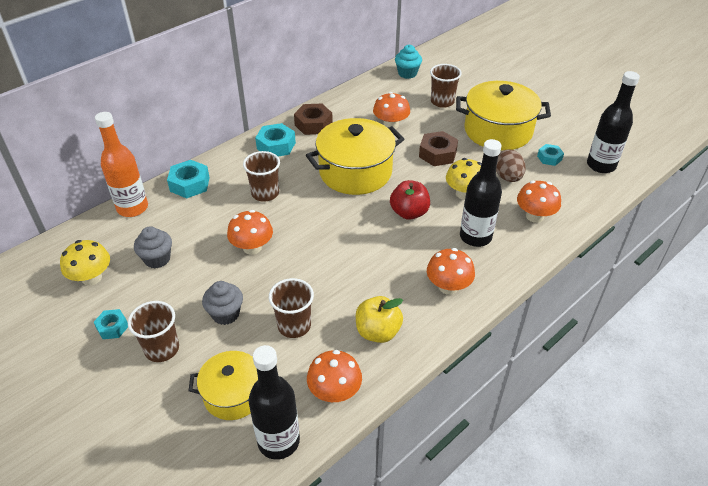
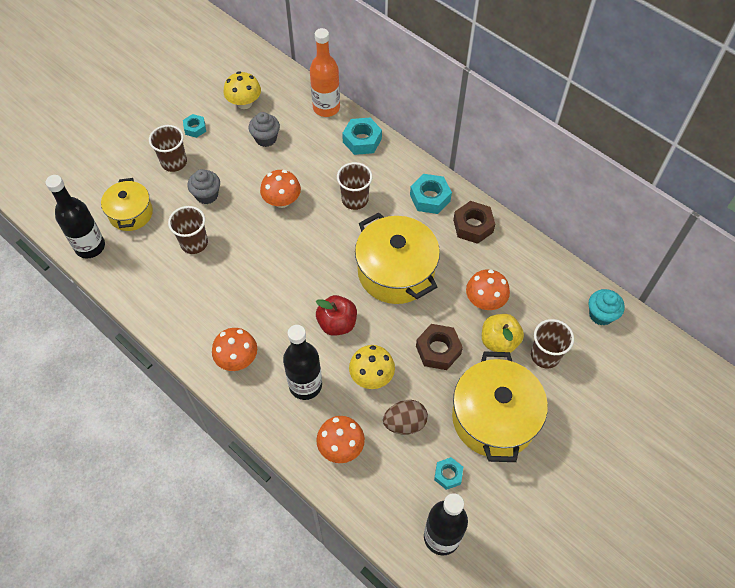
camera: 85 degrees right, 15 degrees up
(334, 392) = (129, 277): orange mushroom -> none
(378, 332) = (186, 304): yellow apple -> yellow apple (499, 341)

